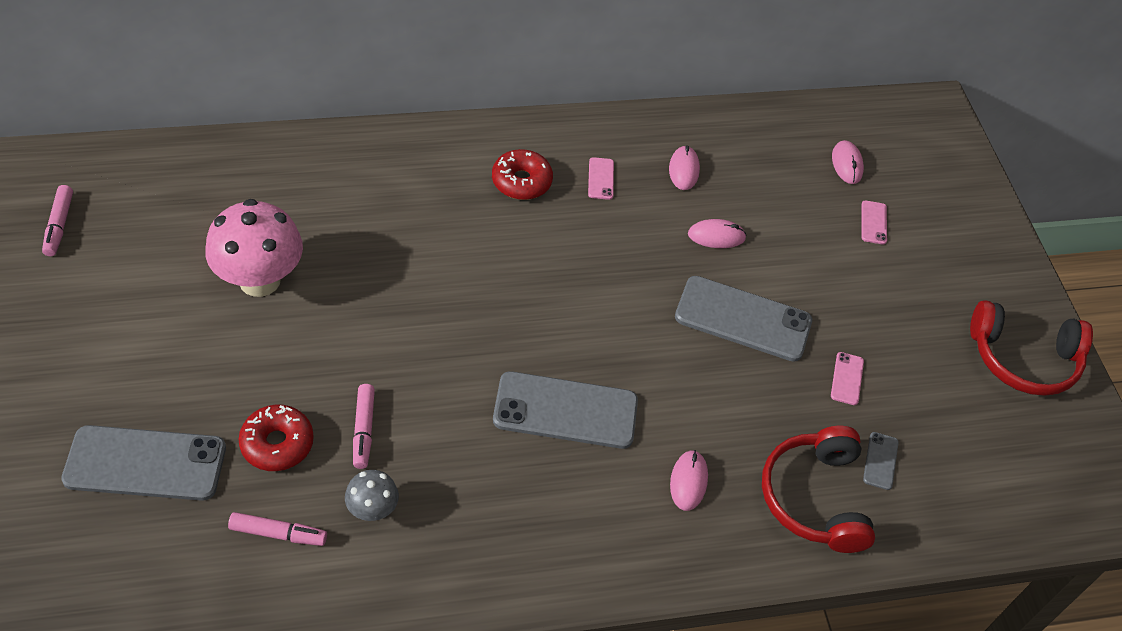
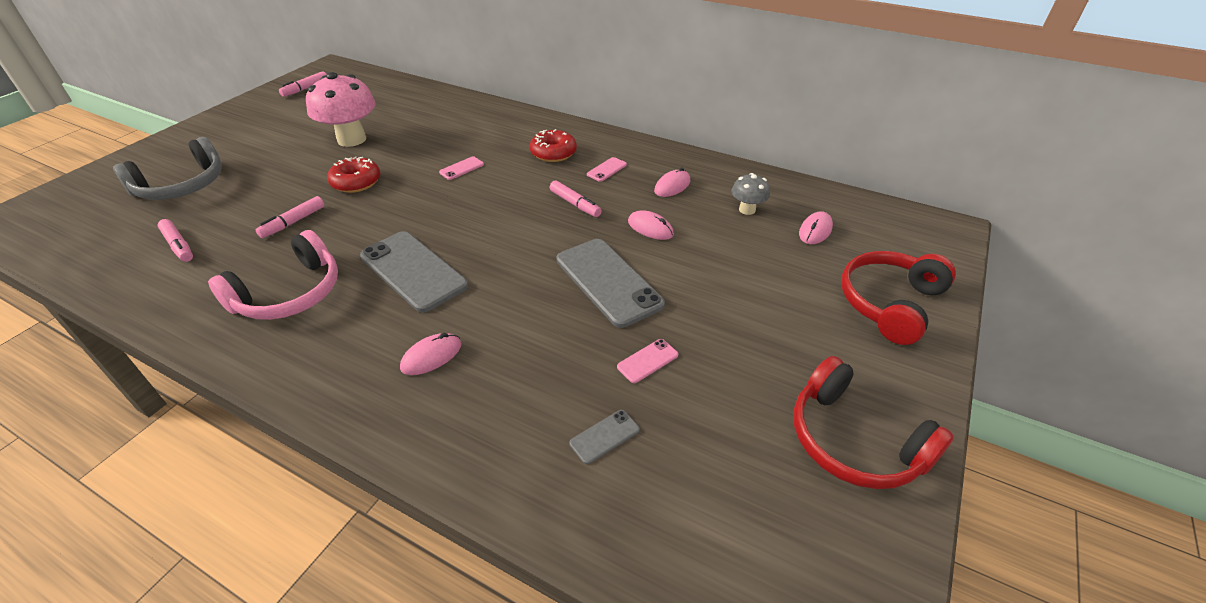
camera: 45 degrees right, 10 degrees down
(145, 464) = (182, 186): grey phone -> grey headphones
(277, 444) = (246, 207): red donut -> red donut (356, 182)
(372, 510) = (235, 261): grey mushroom -> grey mushroom (747, 210)
(483, 507) = (290, 294): none -> pink headphones
(620, 243) = (575, 204): none -> pink marker
(814, 498) = (511, 427): red headphones -> red headphones (889, 303)
(873, 222) = (798, 273): pink phone -> pink phone (461, 168)

